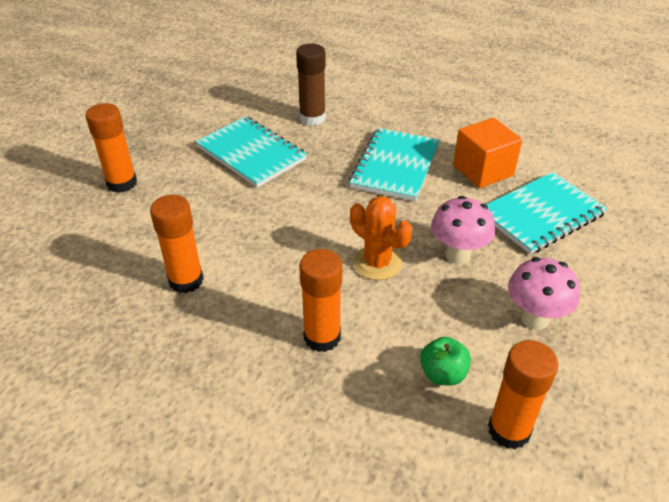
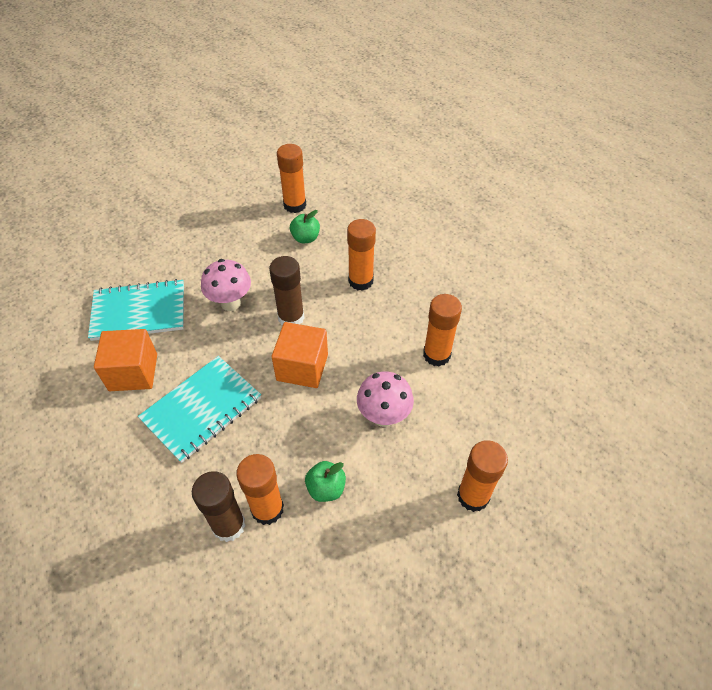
camera: 155 degrees left, 10 degrees up
(251, 153) = (326, 488): turquoise notebook -> green apple
(290, 132) = (267, 509): none -> orange glue stick
(329, 222) = (302, 367): none -> orange cube
(377, 263) = (291, 317): orange cactus -> brown glue stick
(534, 318) = (226, 247): pink mushroom -> pink mushroom (383, 416)

